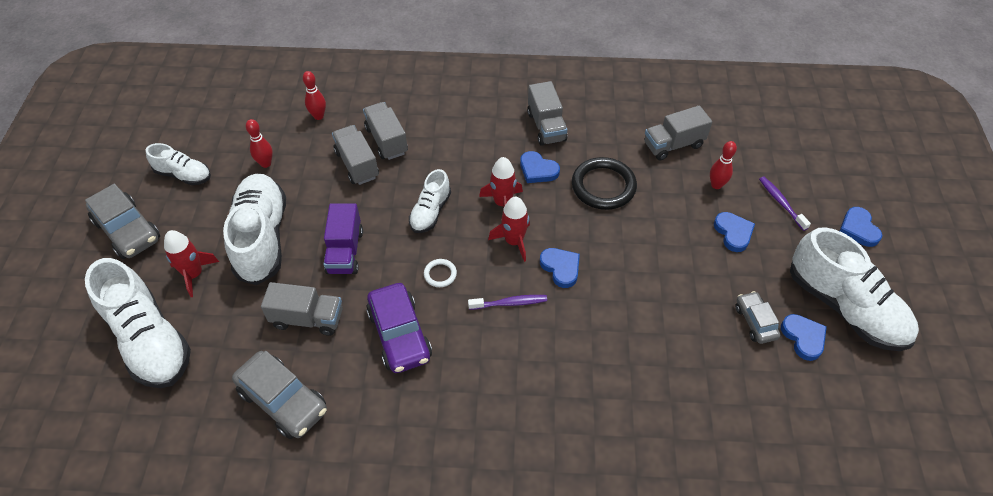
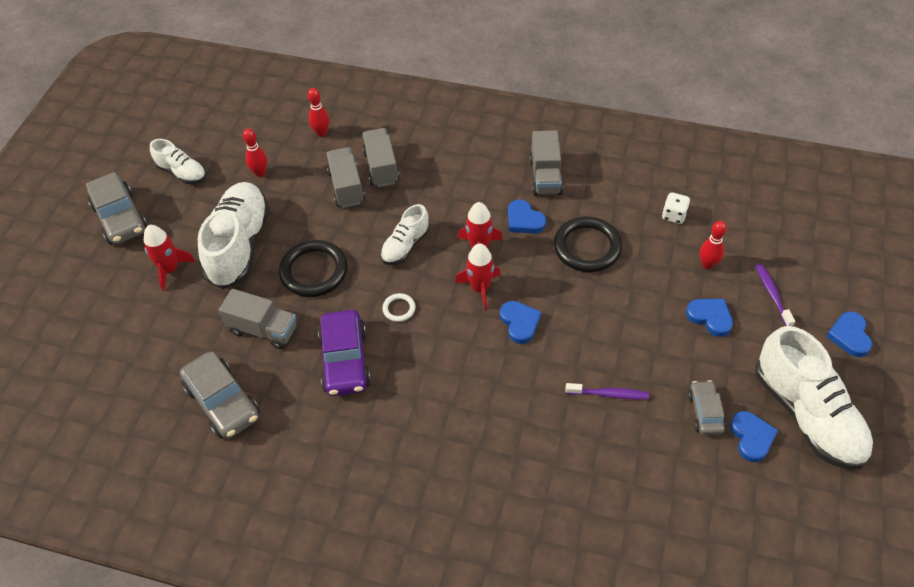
camera: 15 degrees right, 0 degrees up
(149, 340) = (117, 324): white shoe -> none
(345, 251) = (314, 271): purple truck -> black ring
(510, 303) = (459, 349): purple toothbrush -> purple toothbrush (609, 394)
(673, 145) = (674, 215): grey truck -> white dice
(733, 233) = (710, 317): blue heart -> blue heart turned 45 degrees counterclockwise

